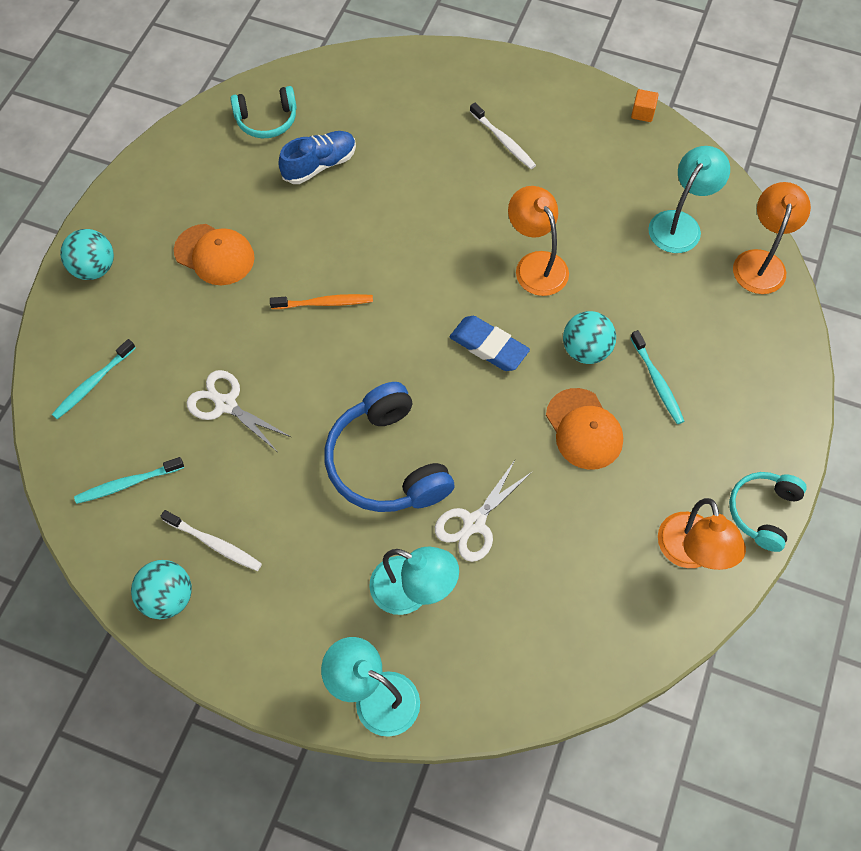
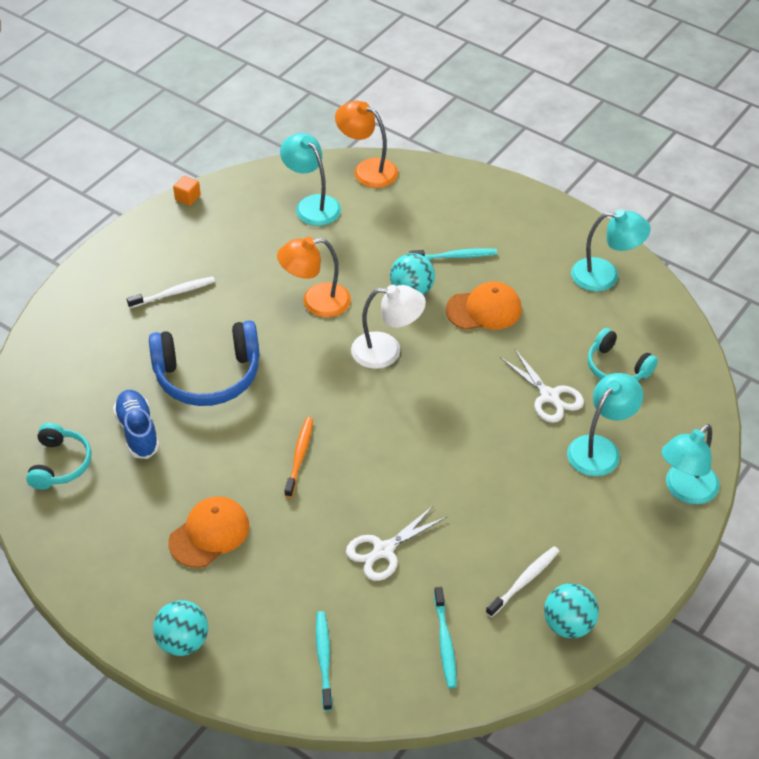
camera: 75 degrees left, 15 degrees down
(93, 383) = (324, 659): turquoise toothbrush -> turquoise toothbrush turned 150 degrees counterclockwise
(387, 463) = (478, 442): blue headphones -> blue headphones (208, 375)
(489, 346) = (387, 351): blue eraser -> white lamp
(690, 553) = (605, 276): orange lamp -> turquoise lamp
(763, 512) = (582, 228): turquoise headphones -> turquoise headphones (617, 367)

